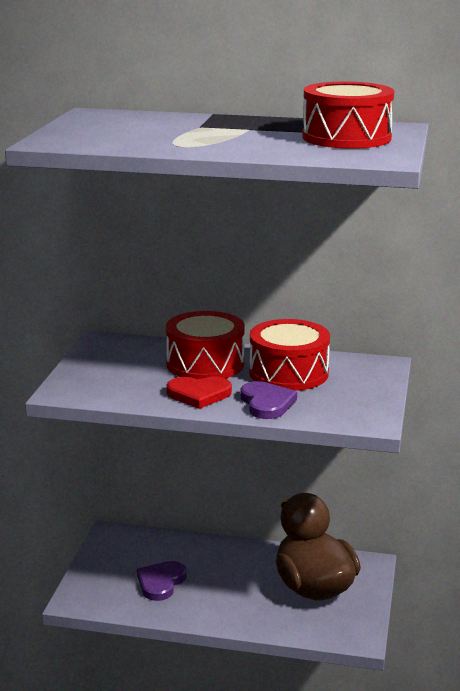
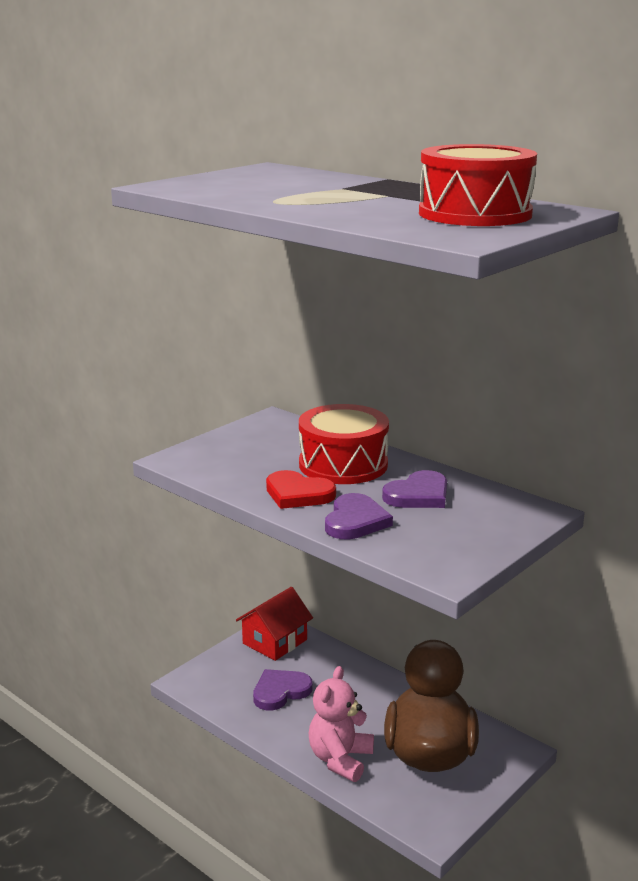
camera: 30 degrees right, 0 degrees up
(120, 546) = (274, 641): none -> red house
(252, 615) = (340, 759): none -> pink teddy bear
(288, 373) = (418, 495): red drum -> purple heart

